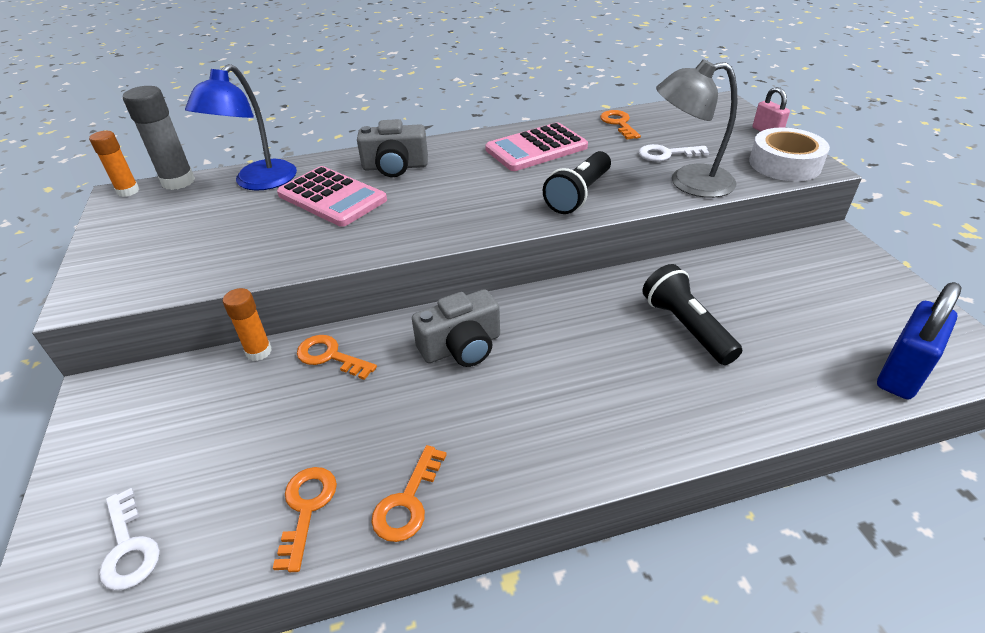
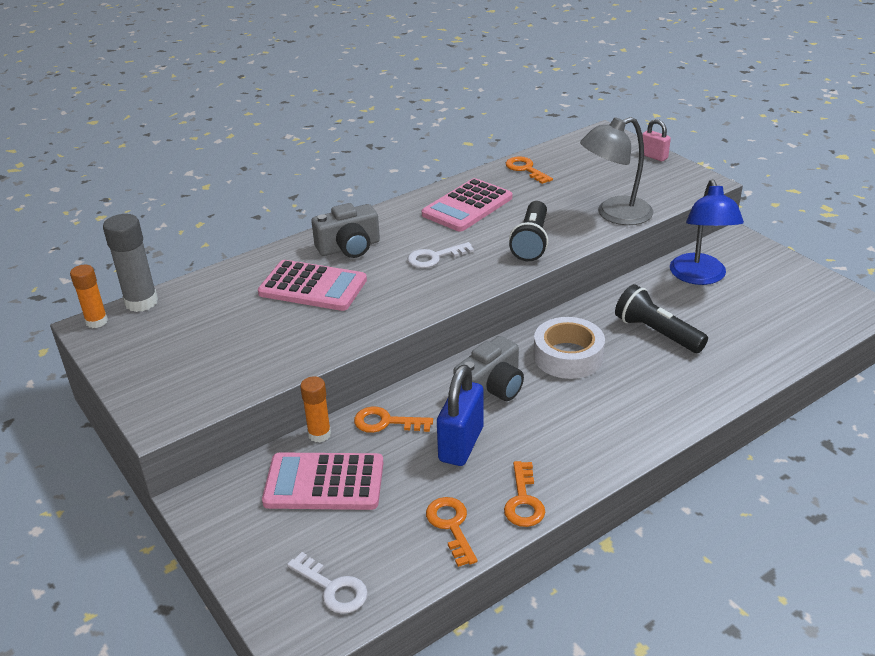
camera: 20 degrees left, 5 degrees down
(222, 408) = (324, 482): none -> pink calculator
(258, 182) = (226, 287): blue lamp -> blue lamp (700, 277)
(666, 154) = (582, 192): white key -> white key (434, 257)
(784, 164) = (681, 184): white tape -> white tape (568, 356)
(901, 373) = (817, 330): blue padlock -> blue padlock (461, 444)

